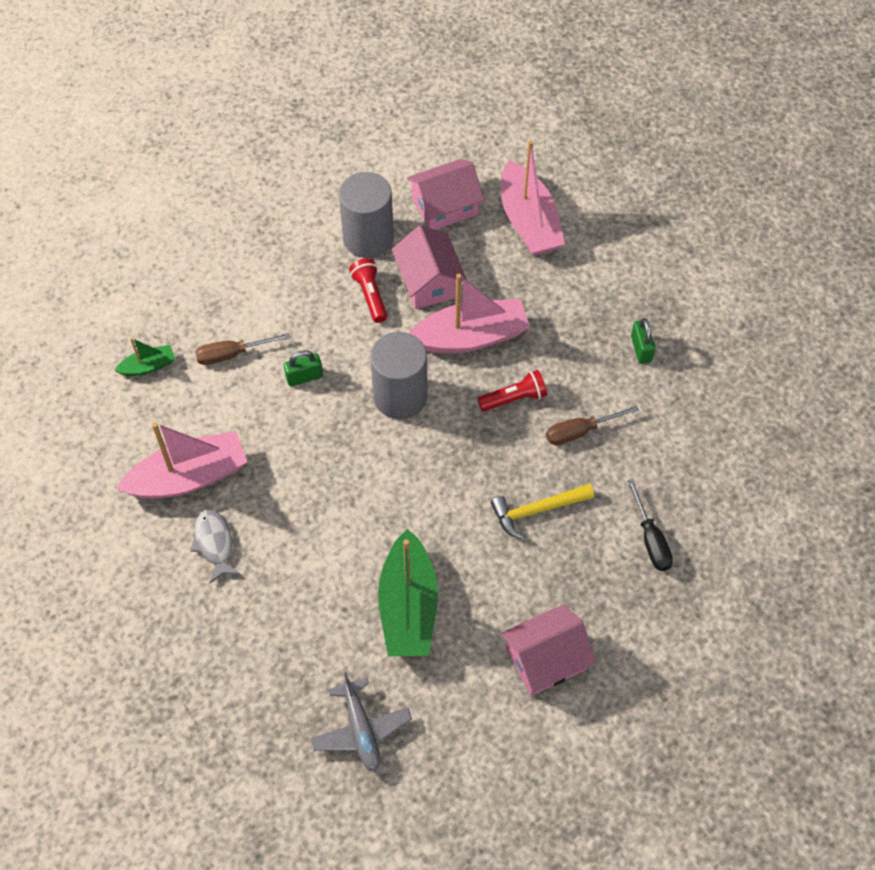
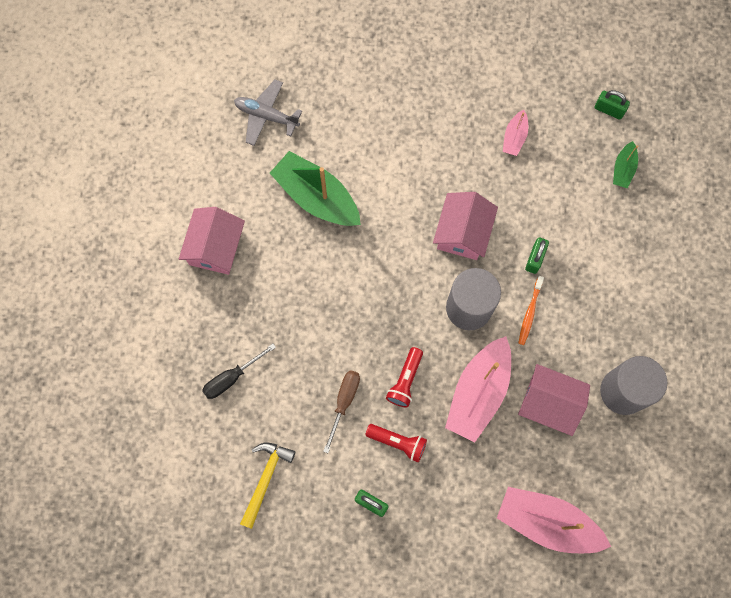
camera: 130 degrees right, 15 degrees up
(90, 417) = (609, 110): none -> green padlock
(189, 477) = (514, 137): pink boat -> pink boat, size x0.49
(214, 543) = (454, 120): grey fish -> none
(232, 354) = (591, 227): brown screwdriver -> none
(361, 347) = (530, 313): none -> orange toothbrush
(370, 295) = (569, 353): red flashlight -> red flashlight (398, 442)
(445, 206) = (610, 471): pink house -> pink house (462, 232)
(537, 510) = (312, 325): yellow hammer -> yellow hammer (265, 479)
(651, 539) = (232, 377): black screwdriver -> black screwdriver turned 60 degrees counterclockwise

